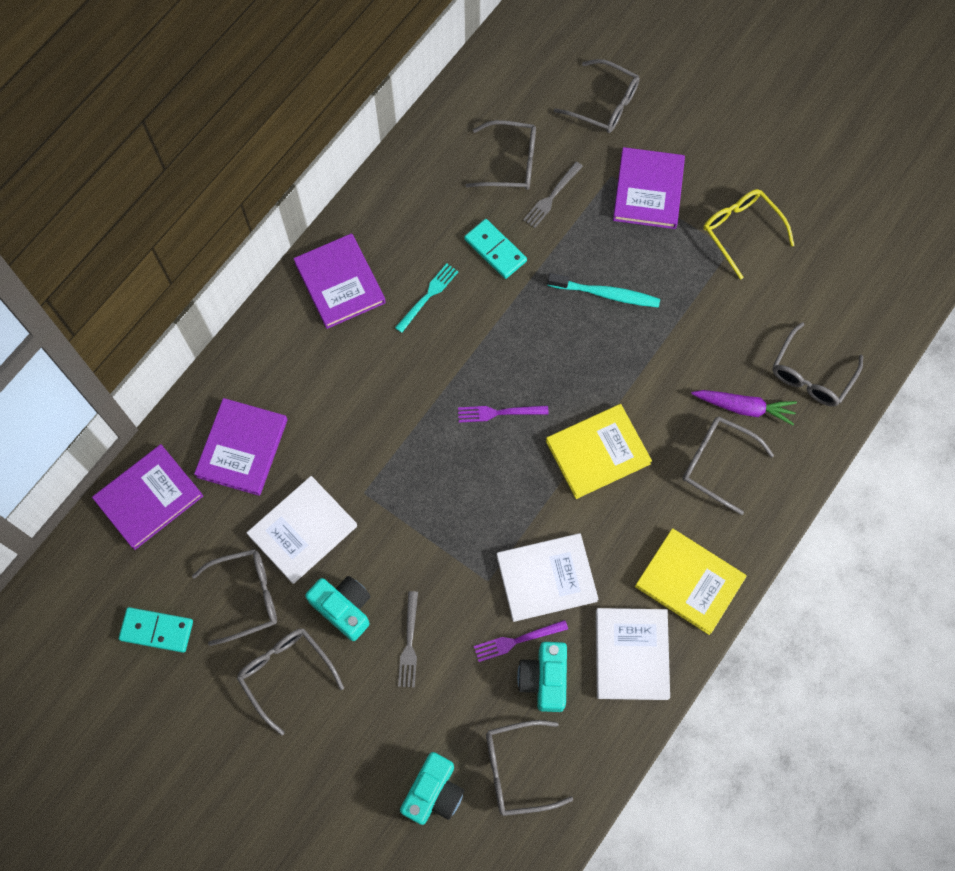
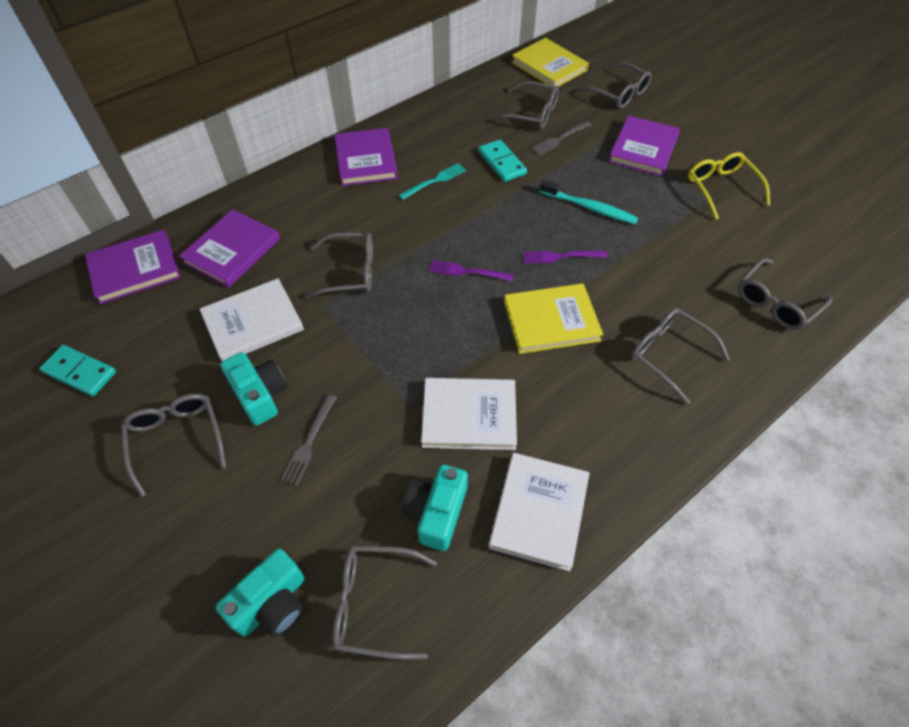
camera: 15 degrees right, 15 degrees down
(246, 596) = (175, 363): grey glasses -> grey glasses (350, 272)
(517, 640) = (420, 467): purple fork -> purple fork (561, 256)
(689, 582) = (619, 455): yellow book -> yellow book (549, 66)
(744, 408) = (704, 315): purple carrot -> none

